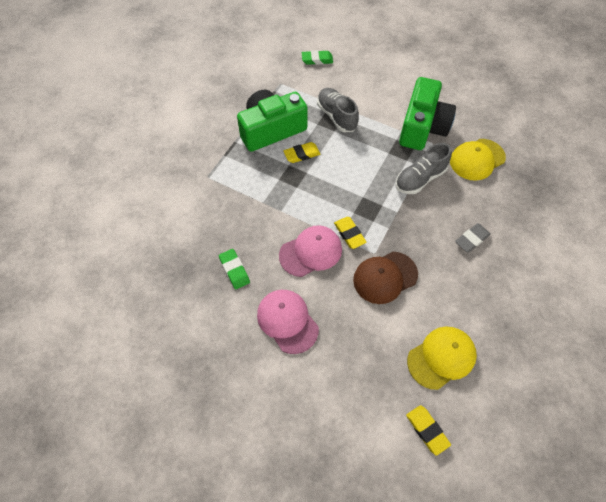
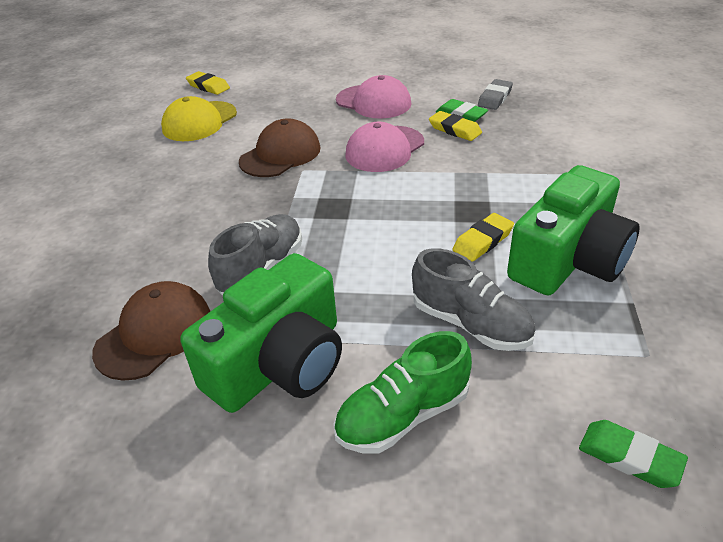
camera: 160 degrees right, 20 degrees down
(317, 60) = (630, 457): green eraser -> green eraser turned 60 degrees clockwise
(349, 234) = (345, 176): yellow eraser -> yellow eraser (454, 130)
(382, 93) = (403, 415): none -> green shoe
(422, 127) = (280, 363): green camera -> green camera turned 135 degrees counterclockwise
(472, 239) = (165, 218): grey eraser -> grey eraser (495, 98)
(477, 159) = (154, 334): yellow cap -> brown cap

